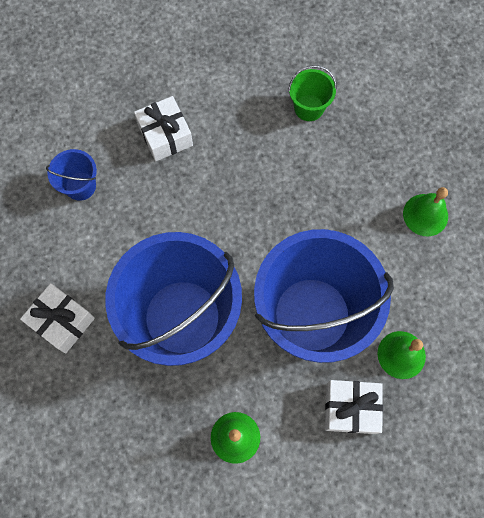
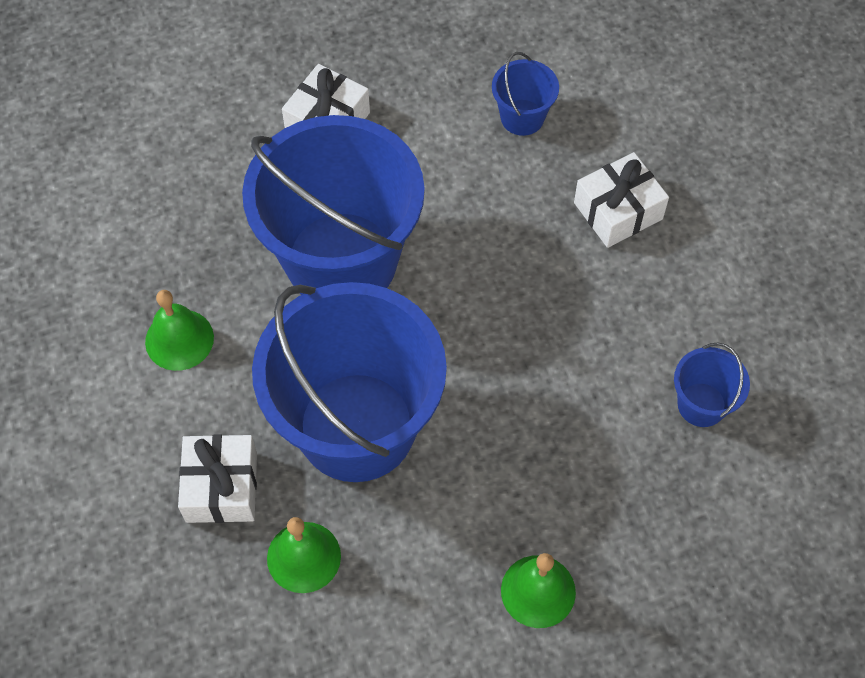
camera: 85 degrees right, 10 degrees down
(309, 108) = (701, 404): green bucket -> blue bucket

